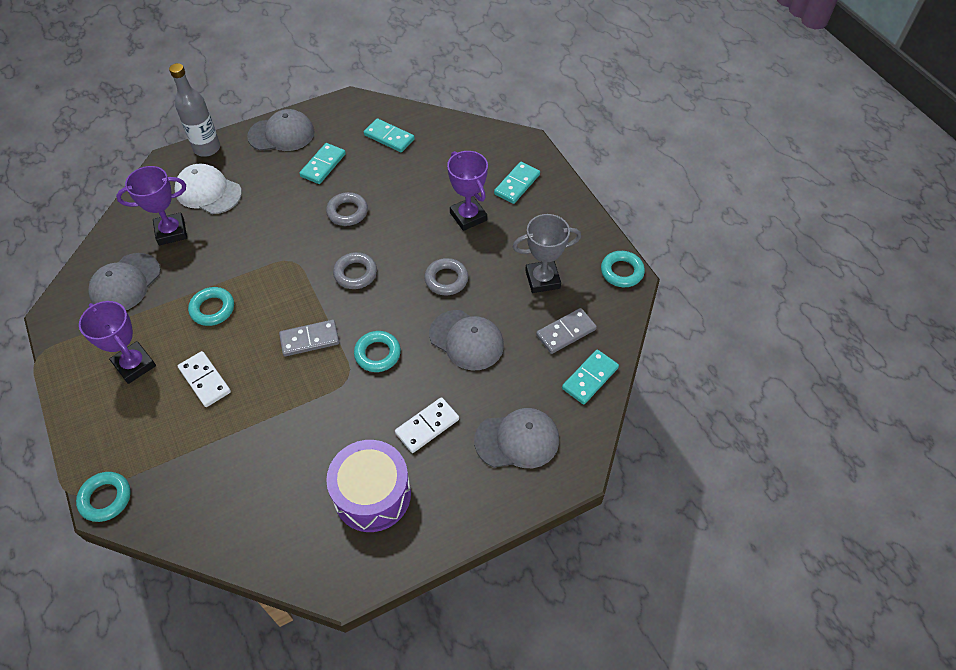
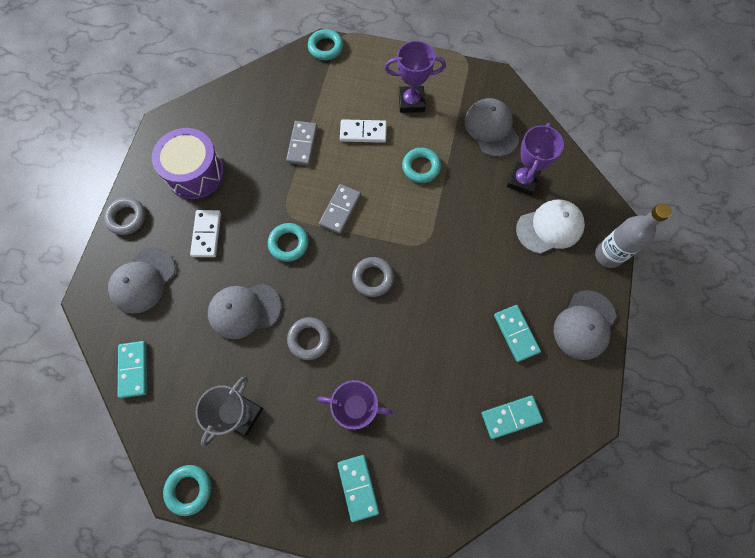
camera: 130 degrees right, 15 degrees up
(347, 212) = (443, 315): grey ring -> grey ring (127, 218)
(565, 332) = (183, 387): grey domino -> grey domino (302, 144)

